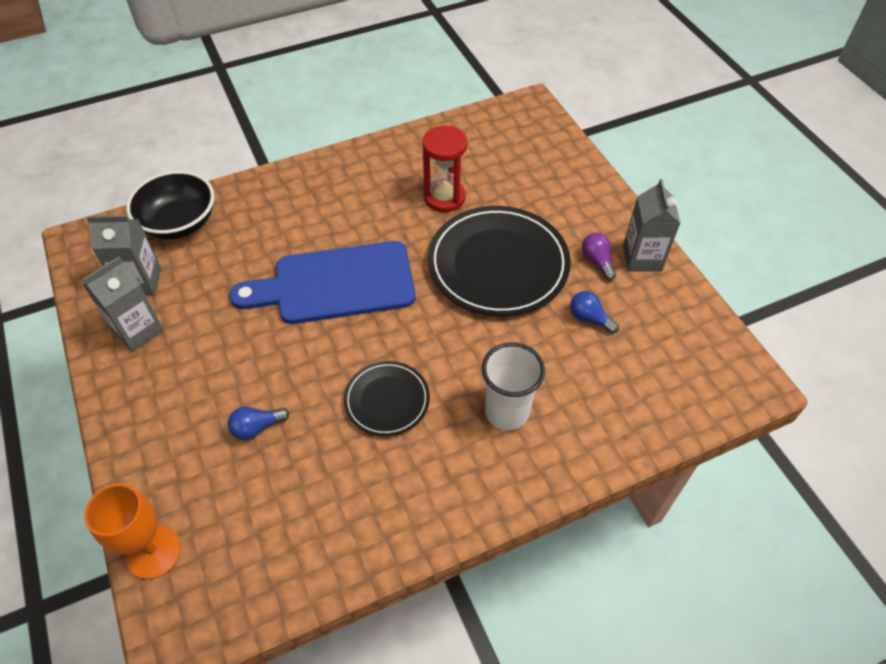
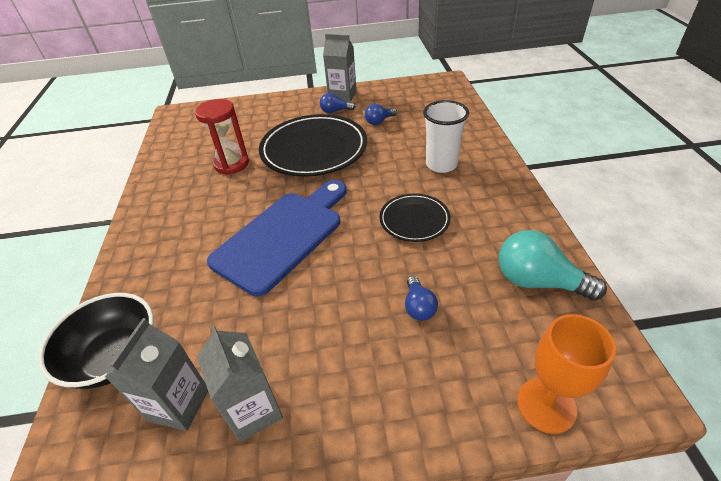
camera: 70 degrees left, 10 degrees down
(308, 542) = (538, 281): none -> turquoise light bulb
(335, 284) = (282, 236): blue cutting board -> blue cutting board turned 150 degrees counterclockwise
(597, 261) = (335, 111): purple light bulb -> blue light bulb

